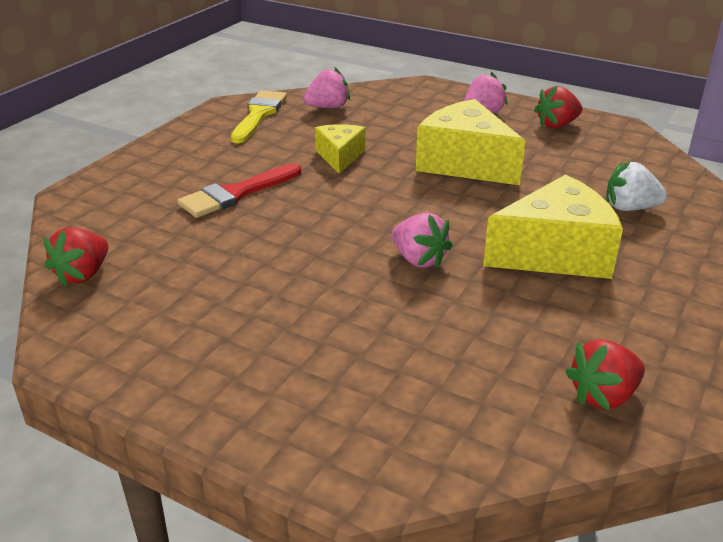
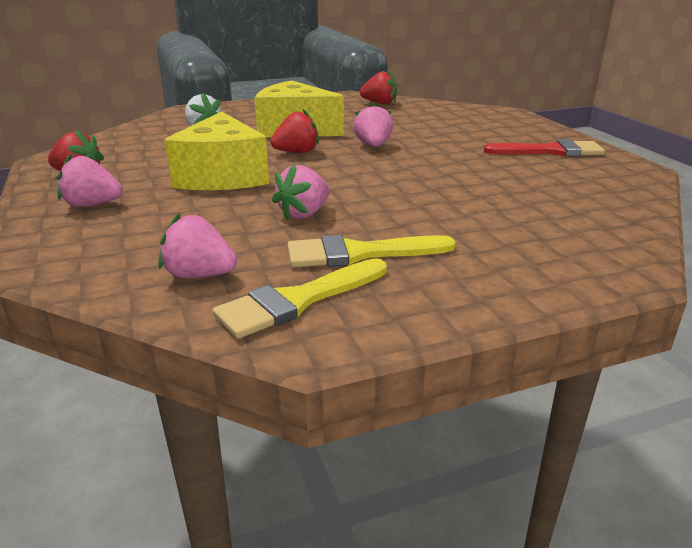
camera: 140 degrees left, 5 degrees down
(83, 274) = (625, 200): red strawberry -> red strawberry (297, 152)
(236, 194) = (446, 215): red brush -> red brush (550, 151)
(261, 145) = (359, 253): none -> yellow brush
(340, 157) = (304, 214): yellow cheese -> pink strawberry

